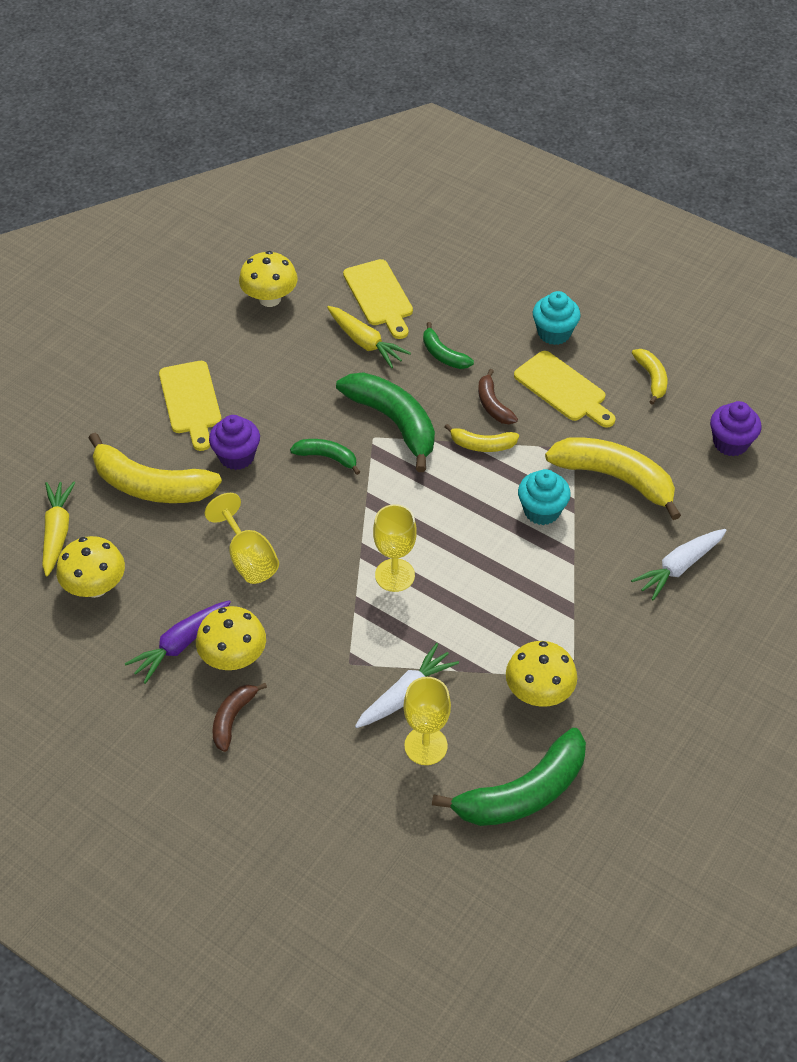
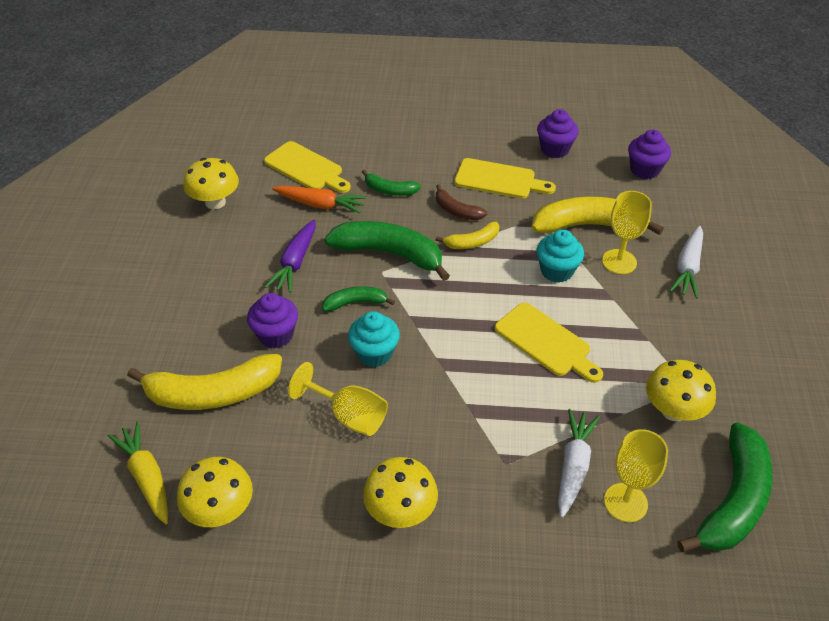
camera: 30 degrees left, 5 degrees down
(181, 644) = (342, 524): purple carrot -> purple carrot (295, 262)
(191, 401) = (201, 307): yellow cutting board -> yellow cutting board (546, 342)
(233, 718) = (442, 569): brown banana -> none
(365, 342) = (320, 205): yellow carrot -> orange carrot
(395, 575) = (485, 371): yellow goblet -> yellow goblet (619, 262)
(554, 333) = (460, 145): turquoise cupcake -> turquoise cupcake (374, 353)
(651, 378) = (555, 149): yellow banana -> purple cupcake

